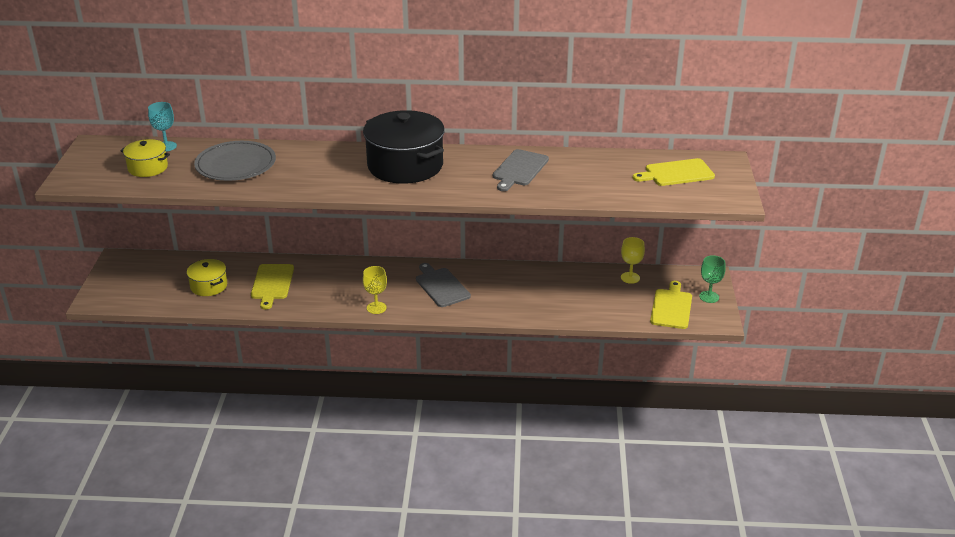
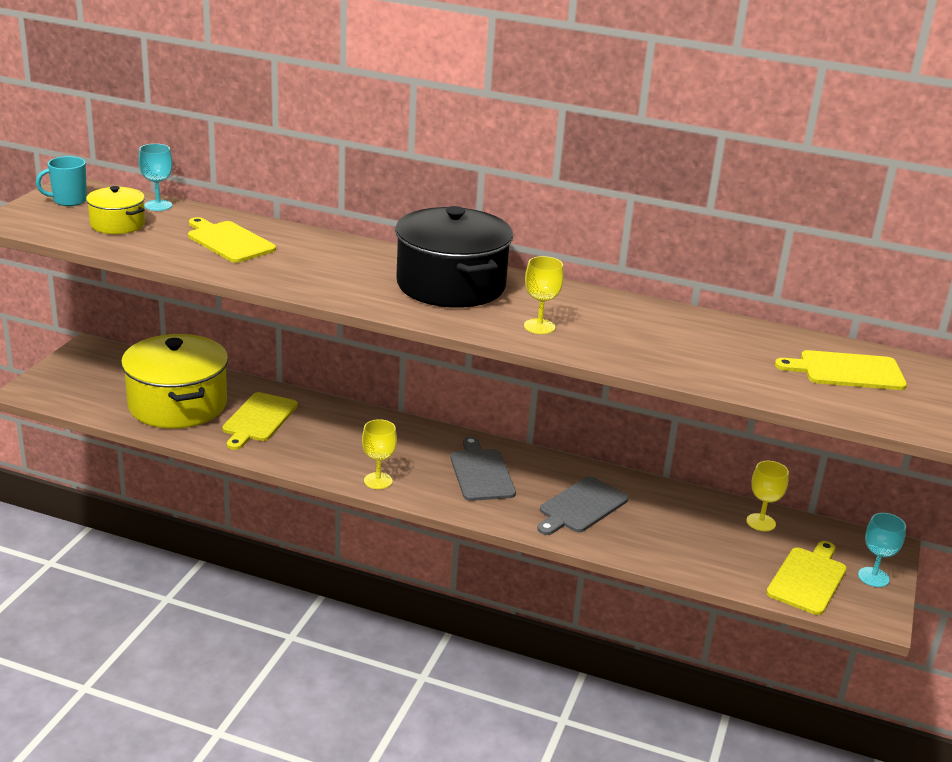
camera: 15 degrees right, 5 degrees down
(98, 156) = (69, 200): none -> turquoise mug
(209, 286) = (177, 404): yellow pot -> yellow pot, size x1.94
(235, 164) = (229, 241): grey plate -> yellow cutting board
(478, 184) = (539, 326): none -> yellow goblet
(519, 169) = (610, 320): grey cutting board -> grey cutting board (581, 506)
(709, 297) = (873, 577): green goblet -> turquoise goblet

